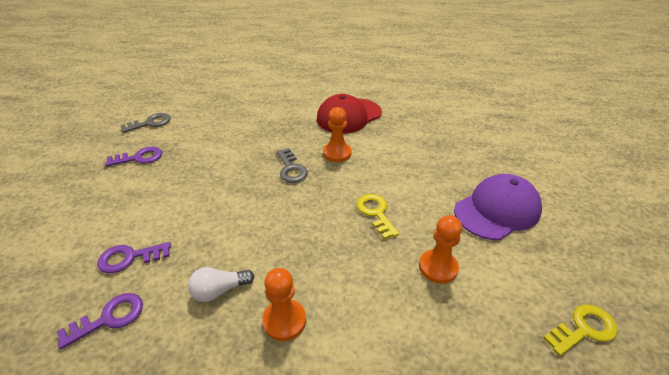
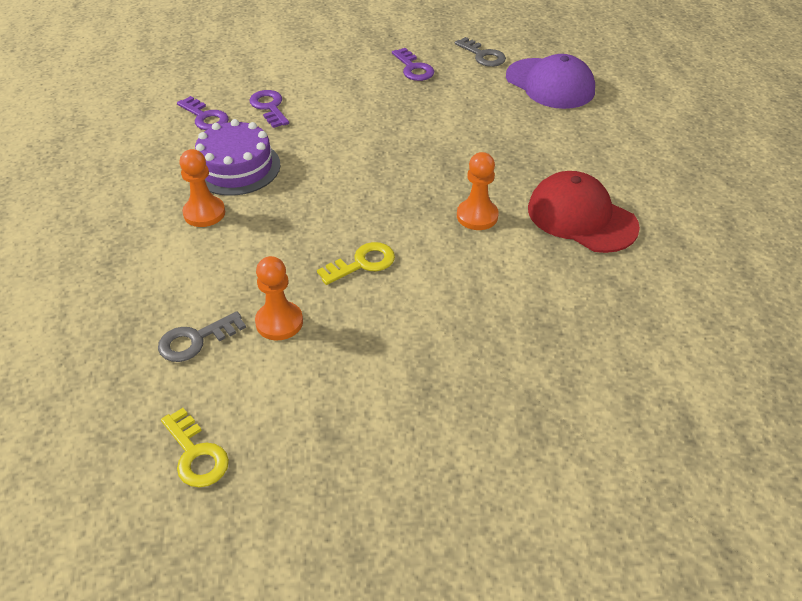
camera: 80 degrees right, 5 degrees up
(219, 290) = (236, 167): white light bulb -> purple cake
(291, 169) = (429, 180): grey key -> grey key (195, 340)
(497, 210) = (395, 389): purple cap -> purple cap (550, 84)

